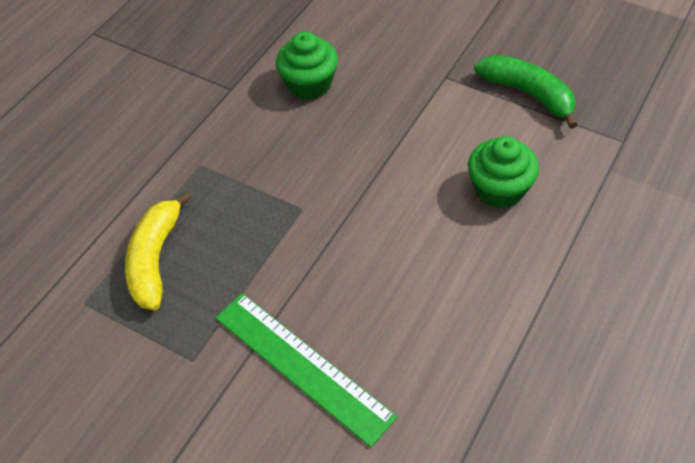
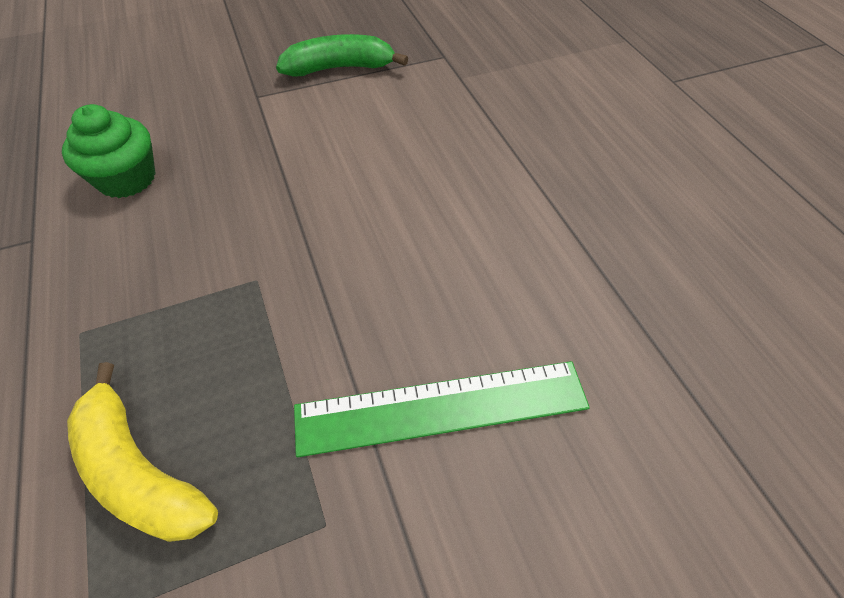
camera: 55 degrees left, 0 degrees up
(499, 189) = (406, 140): green cupcake -> none

